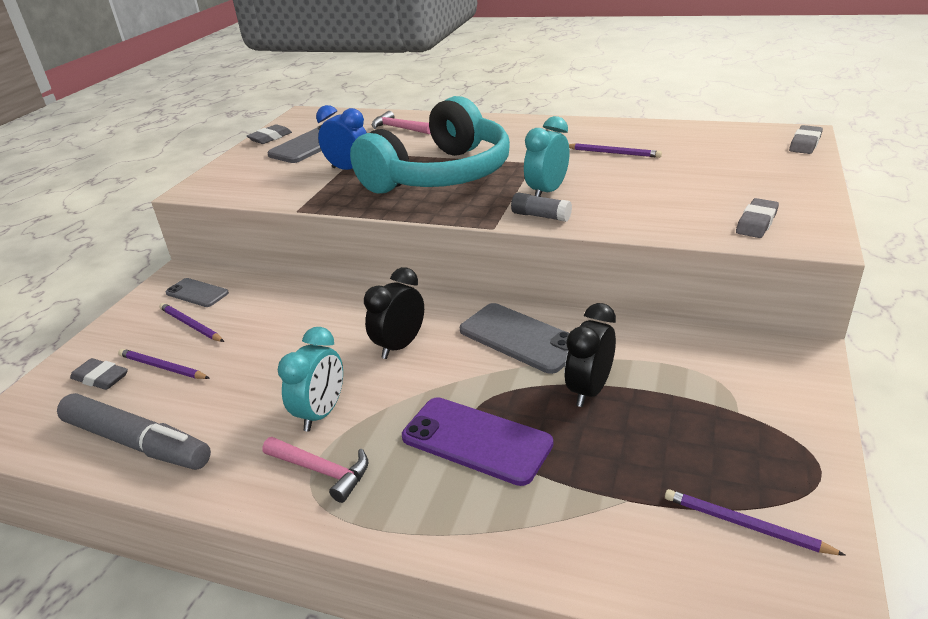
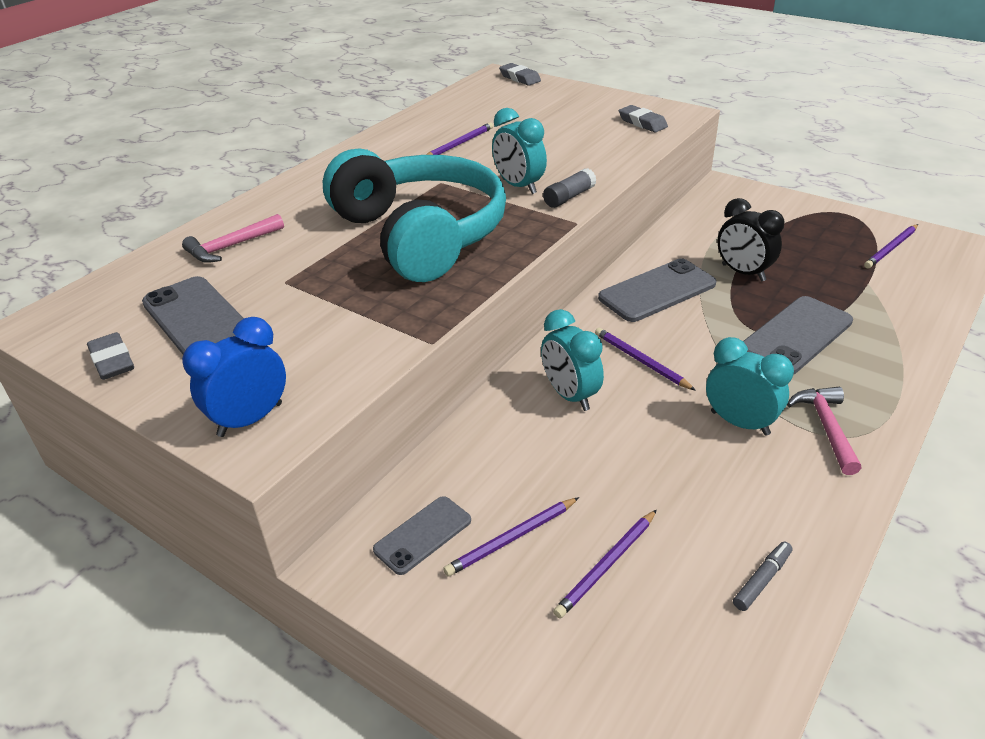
camera: 75 degrees left, 5 degrees up
(100, 378) = (608, 639): grey eraser -> none
(137, 442) = (762, 580): grey marker -> grey marker, size x0.41
(322, 471) = (826, 427): pink hammer -> pink hammer turned 45 degrees counterclockwise
(344, 319) = (570, 395): none -> turquoise clock
(349, 170) = (336, 295): blue clock -> blue clock (250, 420)
(400, 346) = (641, 361): black clock -> purple pencil
(476, 440) = (796, 335): purple phone -> grey phone

